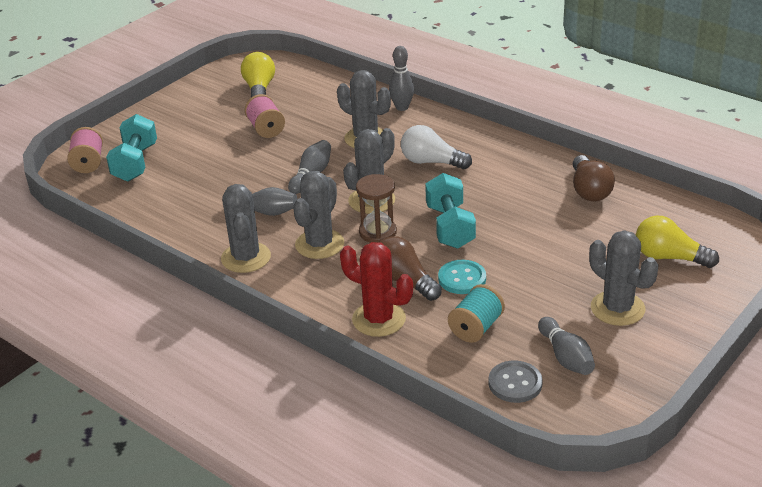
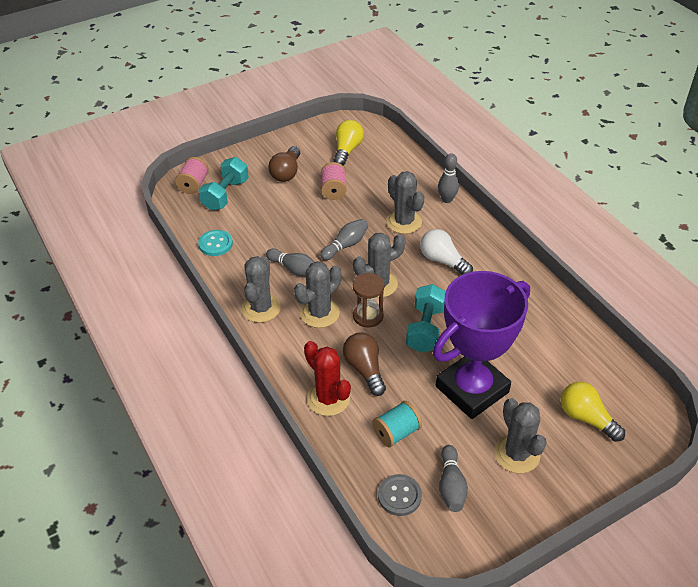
camera: 20 degrees right, 10 degrees up
(462, 278) = (409, 382): turquoise button -> turquoise button (215, 244)
(534, 266) = (472, 389): none -> purple trophy
(589, 190) = (555, 329): brown light bulb -> brown light bulb (286, 172)

